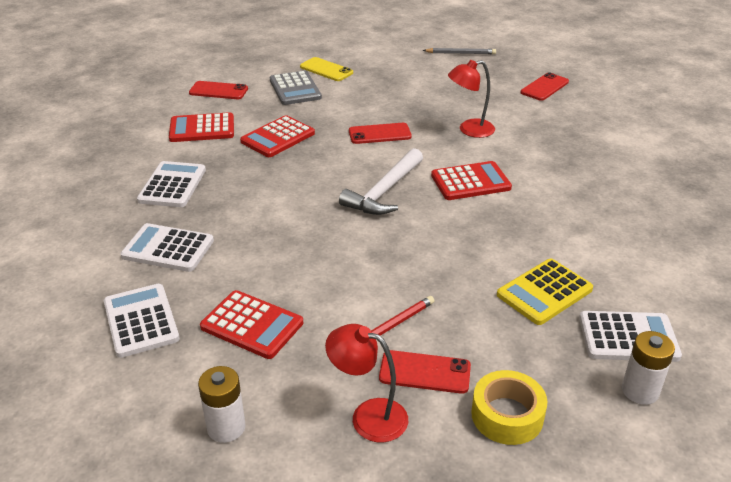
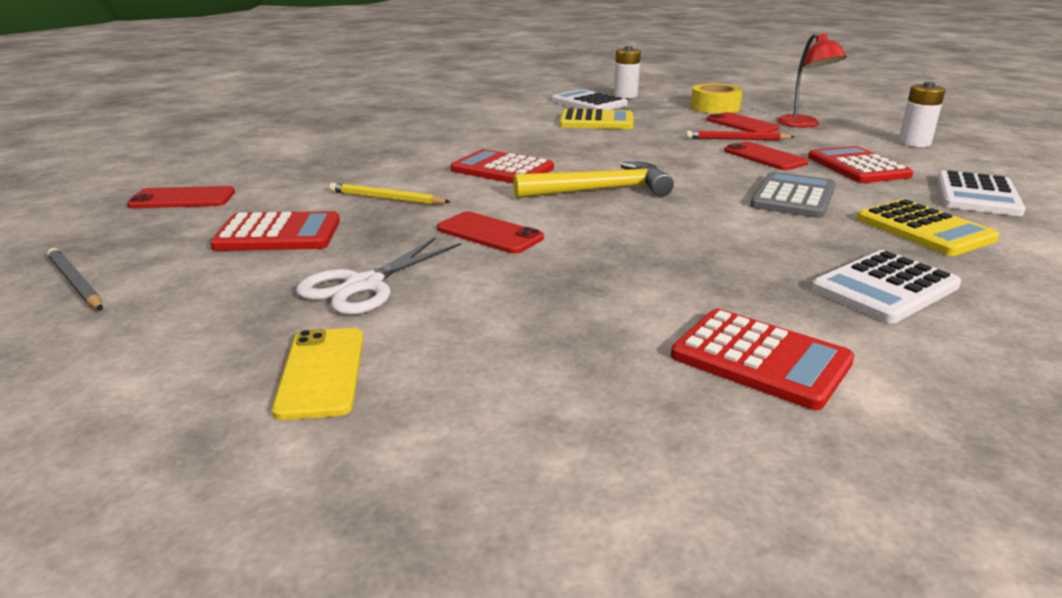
camera: 135 degrees left, 10 degrees down
(168, 249) = (924, 229): white calculator -> yellow calculator
(218, 91) = (628, 444): red phone -> red phone (764, 157)
(278, 137) = (636, 286): red calculator -> red calculator (278, 234)
(295, 89) = (463, 358): grey calculator -> grey calculator (793, 197)
(374, 92) = (364, 285): none -> white scissors
(384, 191) = (600, 190): white hammer -> yellow hammer
(469, 130) = (386, 198): red lamp -> yellow pencil

